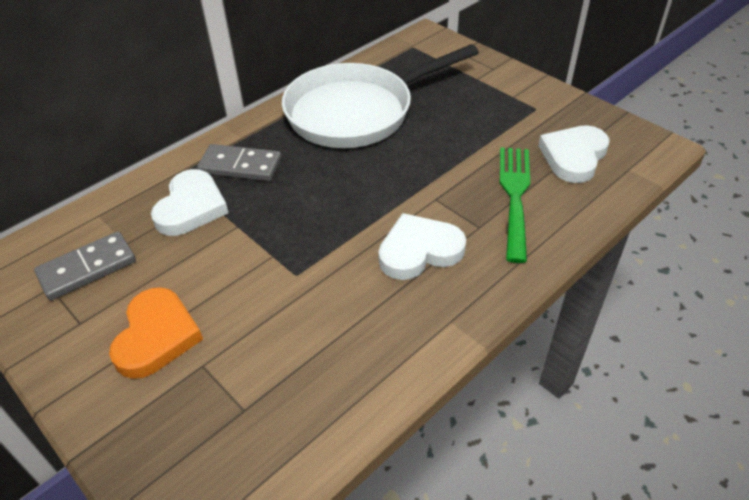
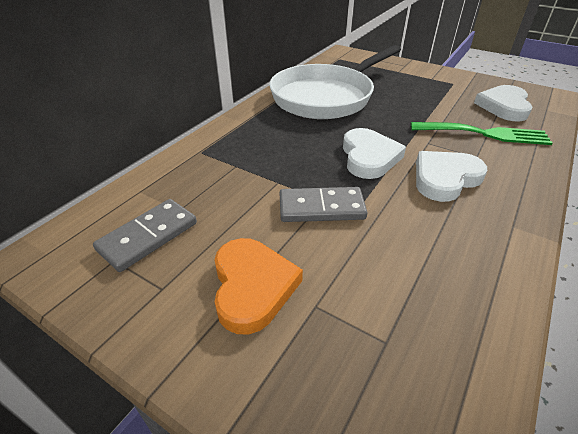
camera: 15 degrees left, 5 degrees down
(191, 207) = (227, 173): white heart -> white heart (369, 157)
(240, 166) = (254, 140): grey domino -> grey domino (321, 208)
(514, 196) = (485, 134): green fork -> green fork turned 105 degrees clockwise

